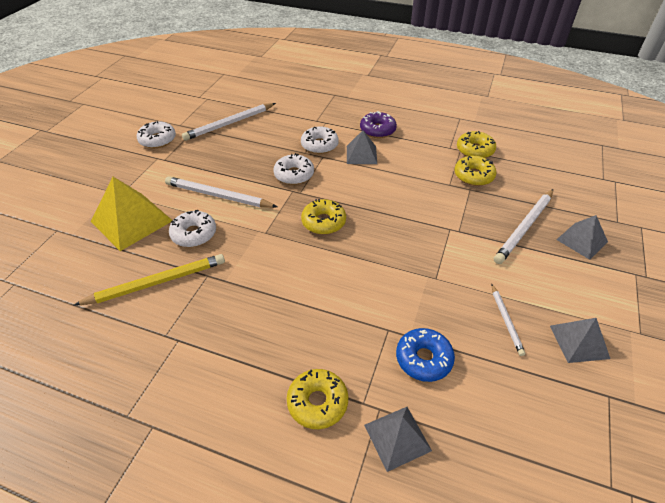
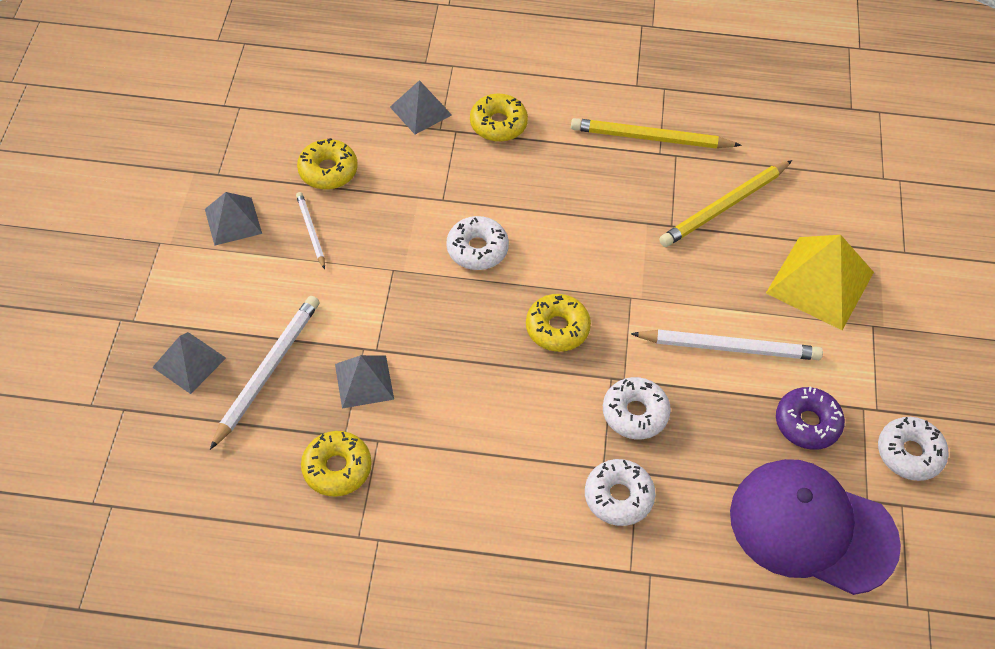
camera: 165 degrees right, 10 degrees up
(176, 357) = (651, 138): none -> yellow pencil
(194, 234) = (723, 277): white donut -> white donut (477, 249)
(230, 123) = (812, 528): white pencil -> purple cap
(361, 155) = (537, 485): grey pyramid -> grey pyramid (364, 381)
(377, 130) = (522, 566): purple donut -> purple donut (807, 423)
(423, 359) = (402, 176): blue donut -> none
(475, 150) = (331, 540): yellow donut -> yellow donut (328, 171)

